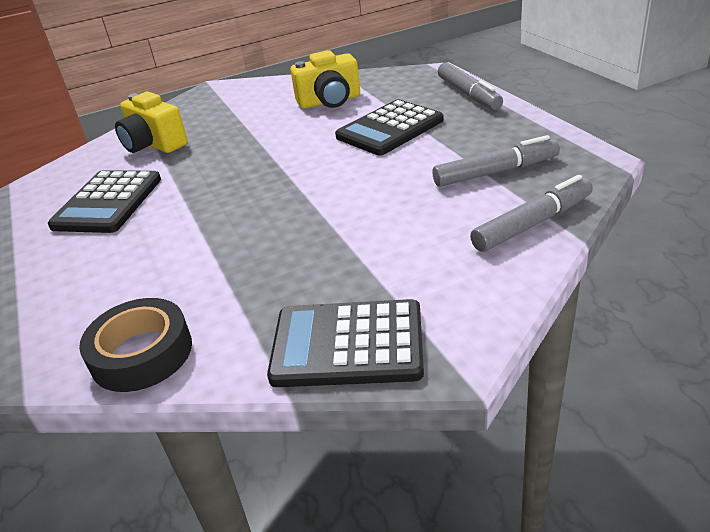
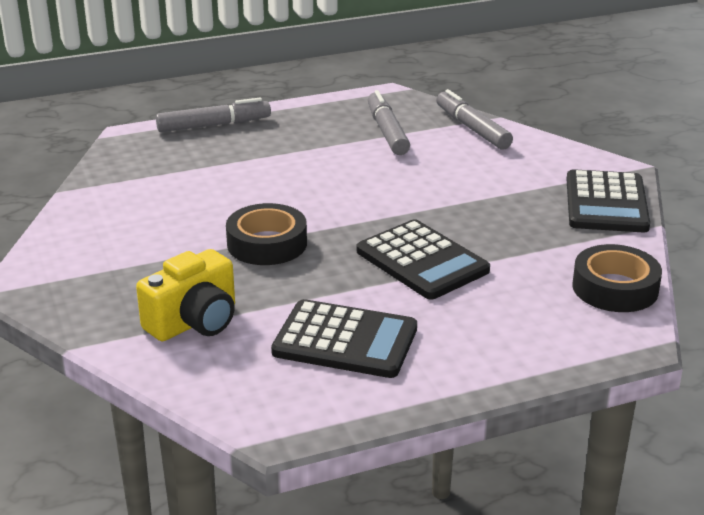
camera: 90 degrees left, 5 degrees down
(258, 150) = (267, 244): none -> black tape
(330, 101) = (160, 198): yellow camera -> none
(389, 129) = (267, 169): black calculator -> black calculator (422, 261)

